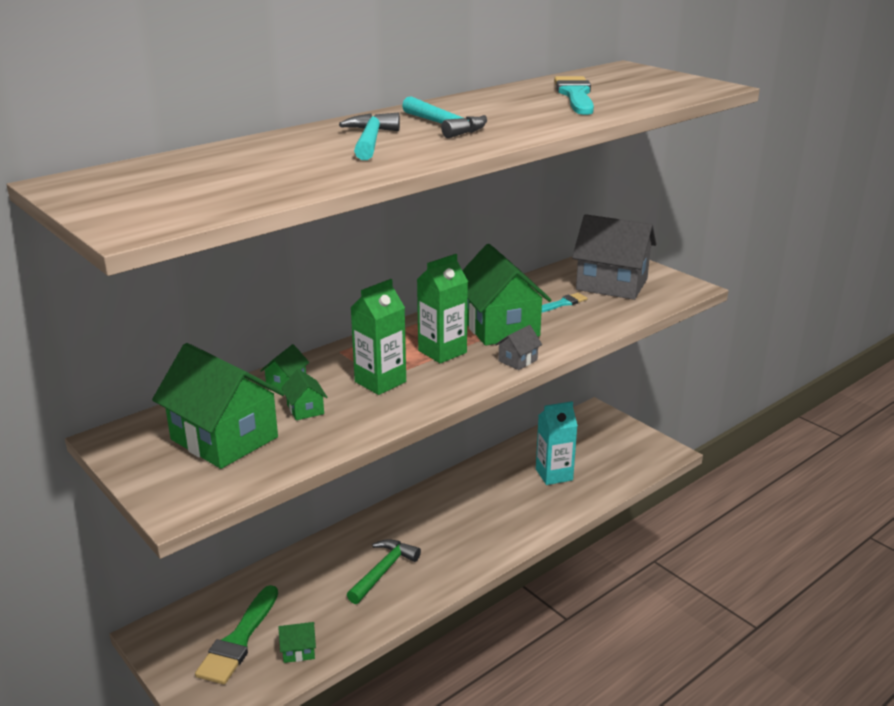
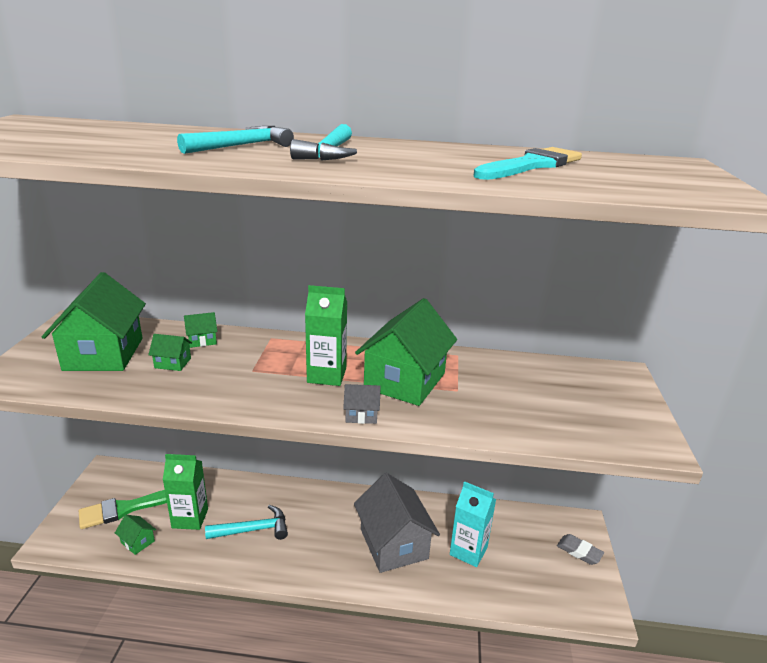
camera: 45 degrees right, 0 degrees up
(305, 409) = (173, 363): green house -> green house turned 75 degrees clockwise
(380, 382) = (246, 372): green carton -> green carton (190, 518)
(383, 571) = (253, 530): green hammer -> turquoise hammer
(562, 303) = (494, 391): turquoise brush -> none
(612, 284) = (574, 399): grey house -> grey house (393, 544)
(615, 429) = (579, 551): none -> grey eraser

